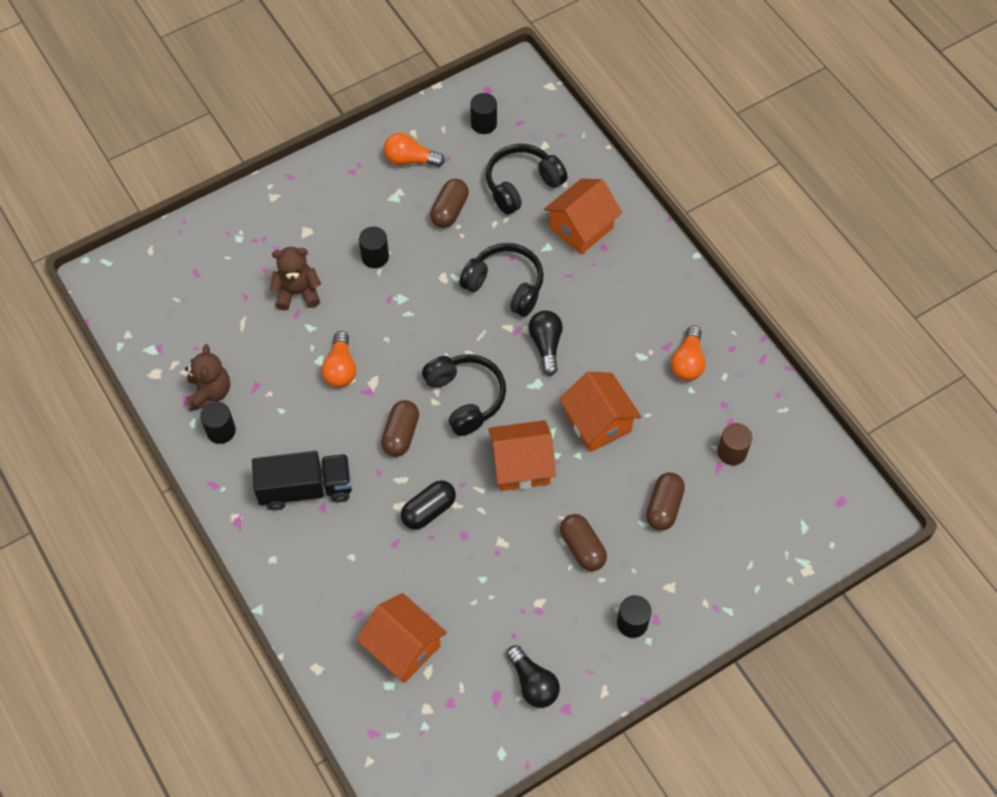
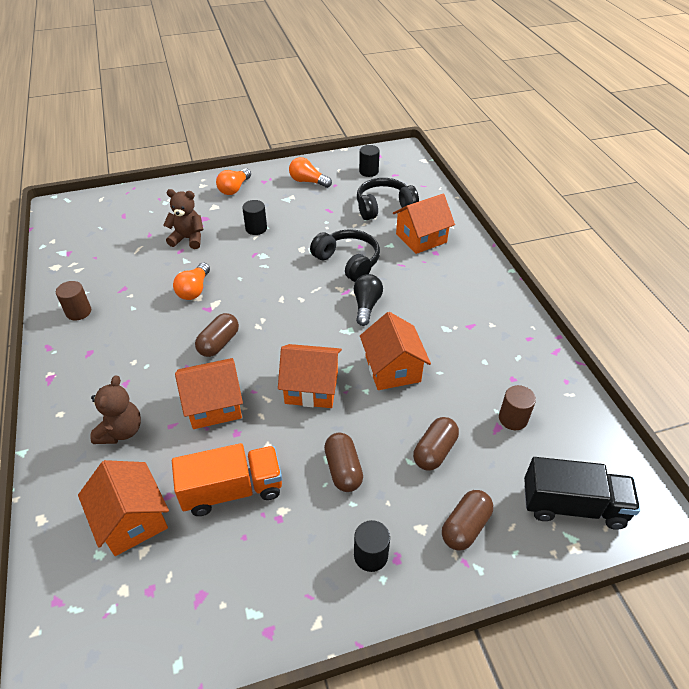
camera: 15 degrees right, 15 degrees down
(210, 392) = (86, 286): brown teddy bear -> brown teddy bear (121, 431)
(221, 431) = (78, 312): black cylinder -> brown cylinder
(305, 489) = (119, 366): black truck -> black truck (572, 505)
(428, 510) = (214, 405): black capsule -> orange house
(449, 210) = (324, 212): brown capsule -> brown capsule (465, 527)
(465, 398) = (284, 328): black headphones -> none
(484, 595) = (232, 490): none -> orange truck
(533, 683) = (244, 593): black light bulb -> none
(688, 362) = (486, 340): orange light bulb -> orange light bulb (234, 189)

